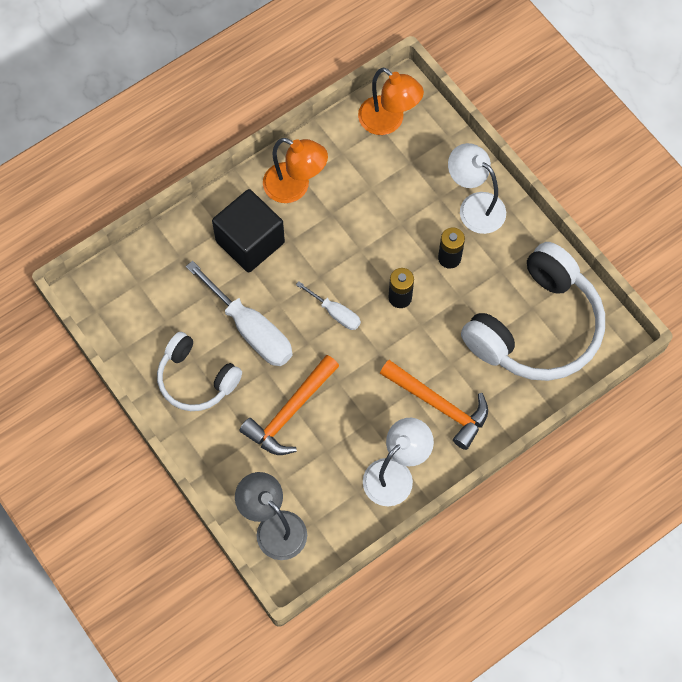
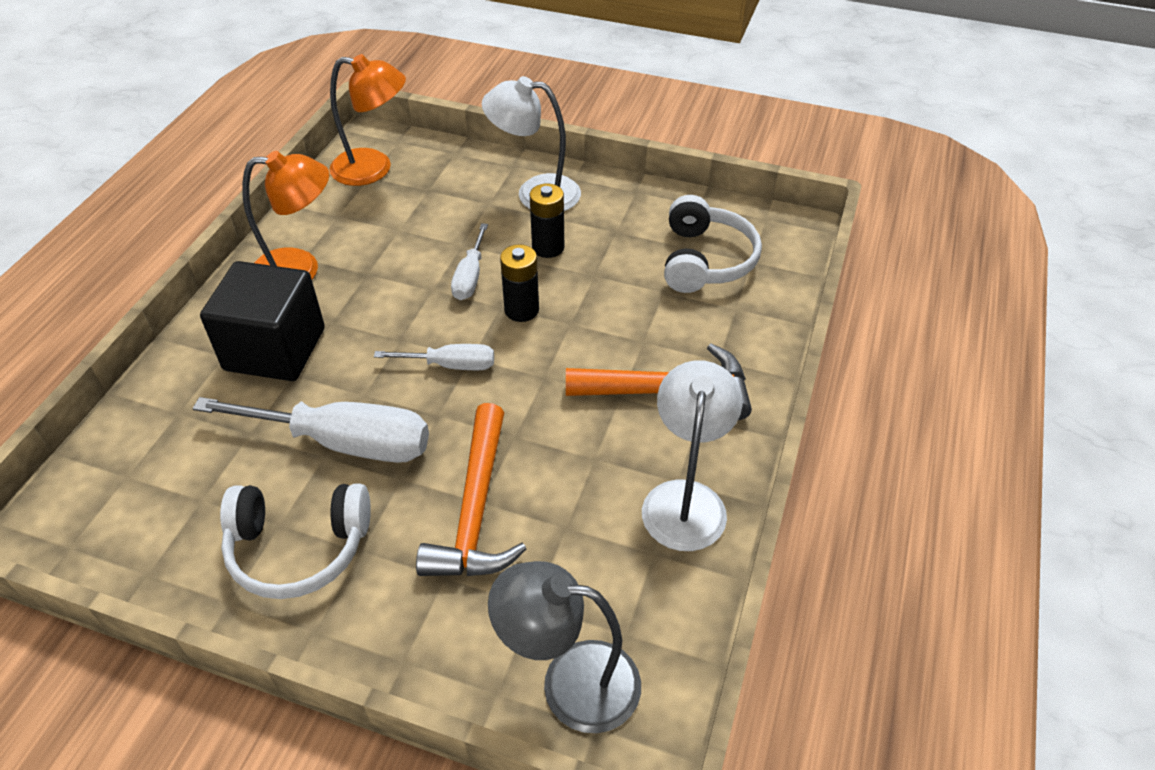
camera: 35 degrees left, 20 degrees down
(388, 253) = (470, 277): none -> white screwdriver
(536, 327) = (705, 260): white headphones -> white headphones, size x0.58

